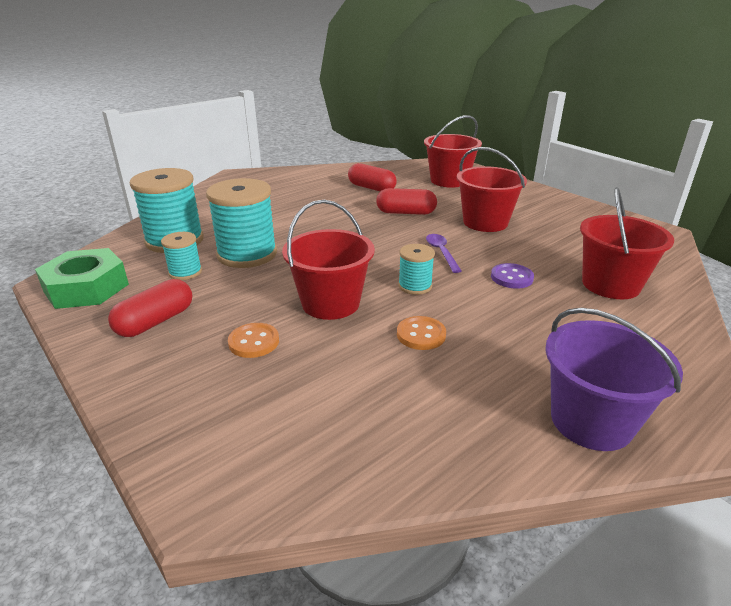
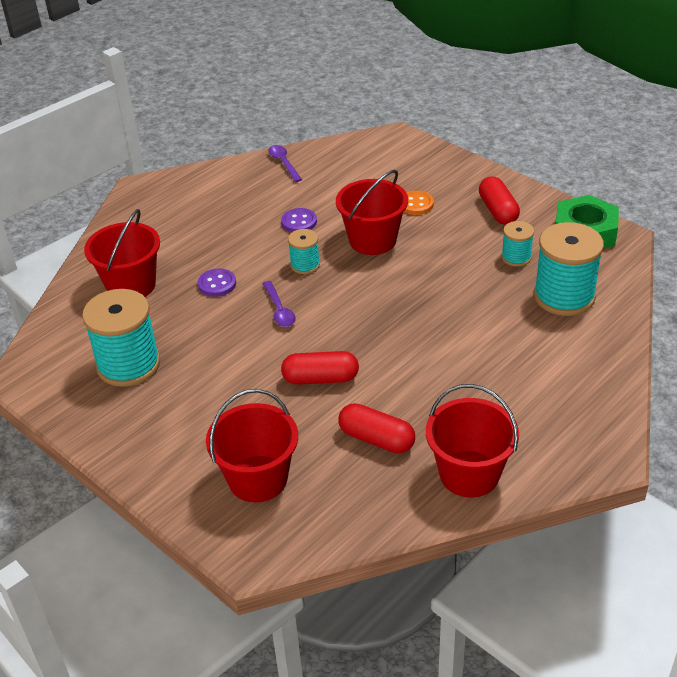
camera: 175 degrees right, 10 degrees up
(155, 321) = (498, 211): red capsule -> red capsule turned 45 degrees counterclockwise
(247, 254) = (474, 285): turquoise spool -> turquoise spool (128, 365)
(421, 335) = (299, 222): orange button -> purple button
(448, 450) = (284, 163): none -> purple spoon
(485, 222) = (223, 369): red bucket -> red bucket (469, 474)
(591, 421) = (203, 183): purple bucket -> none

